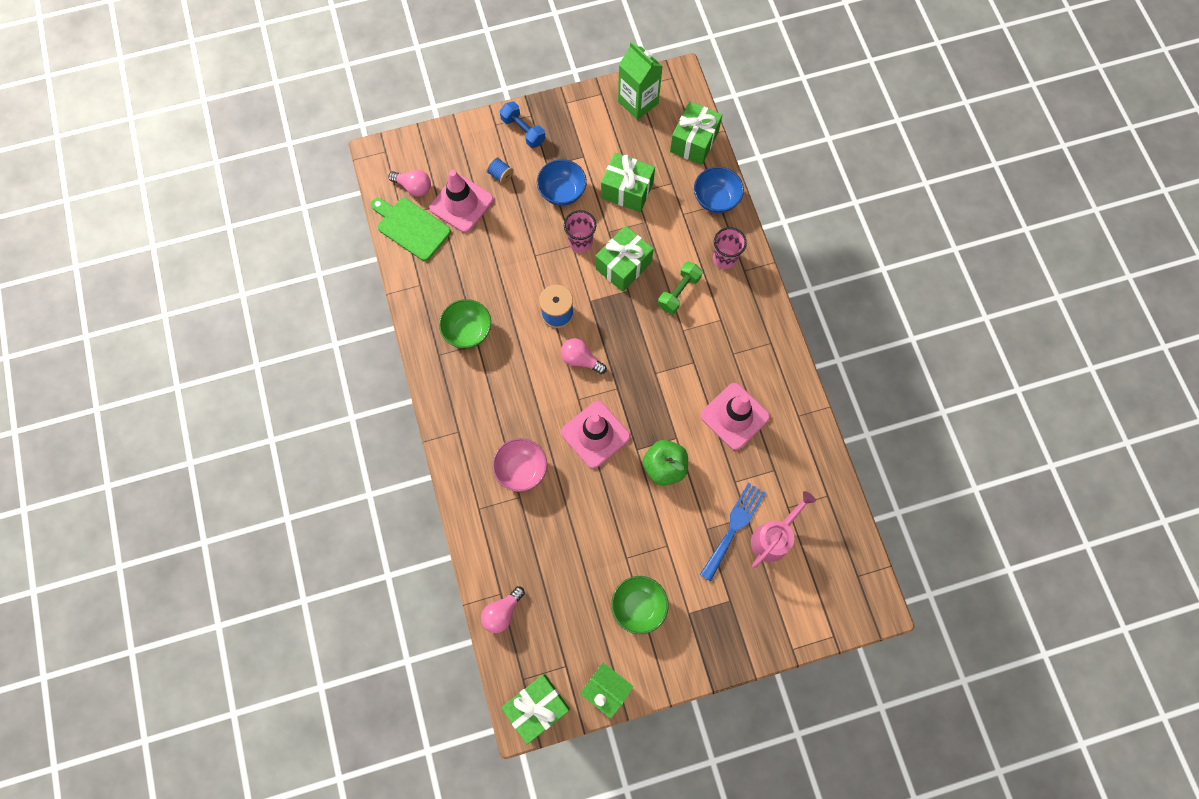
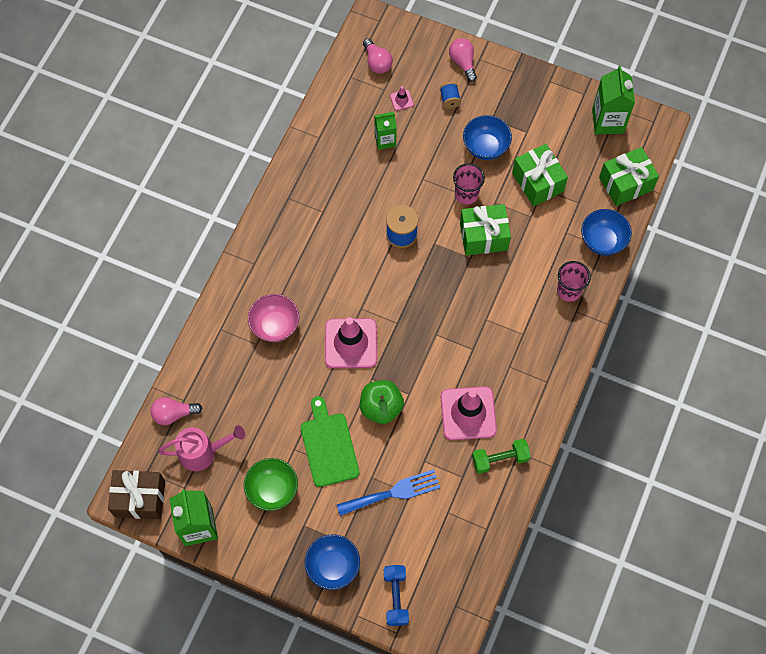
camera: 40 degrees right, 5 degrees down
(411, 227) = (349, 91): green cutting board -> green cutting board (328, 446)
(461, 204) = (401, 100): pink traffic cone -> pink traffic cone, size x0.42
(468, 331) = (324, 197): green bowl -> none
(477, 246) = (385, 140): none -> green carton
(523, 130) = (497, 79): blue dumbbell -> blue dumbbell (396, 597)
(537, 707) = (140, 498): green gift -> brown gift
(580, 359) = (388, 281): pink light bulb -> pink light bulb (463, 62)
(679, 292) = (509, 288): green dumbbell -> green dumbbell (500, 459)
(740, 626) = (333, 566): none -> blue bowl
(774, 537) = (417, 524): pink watering can -> pink watering can (203, 452)

